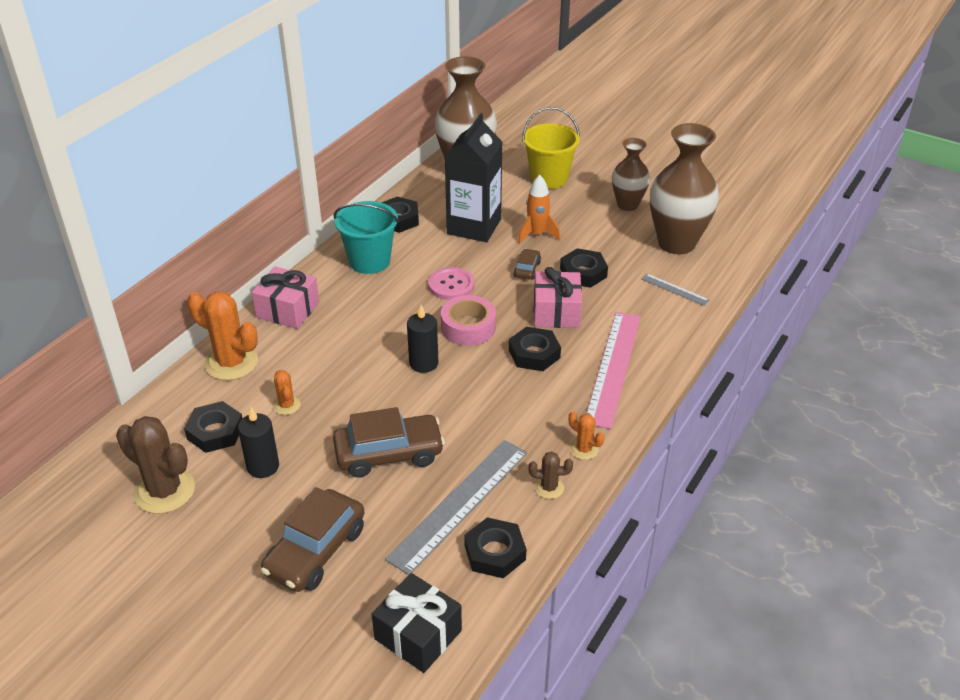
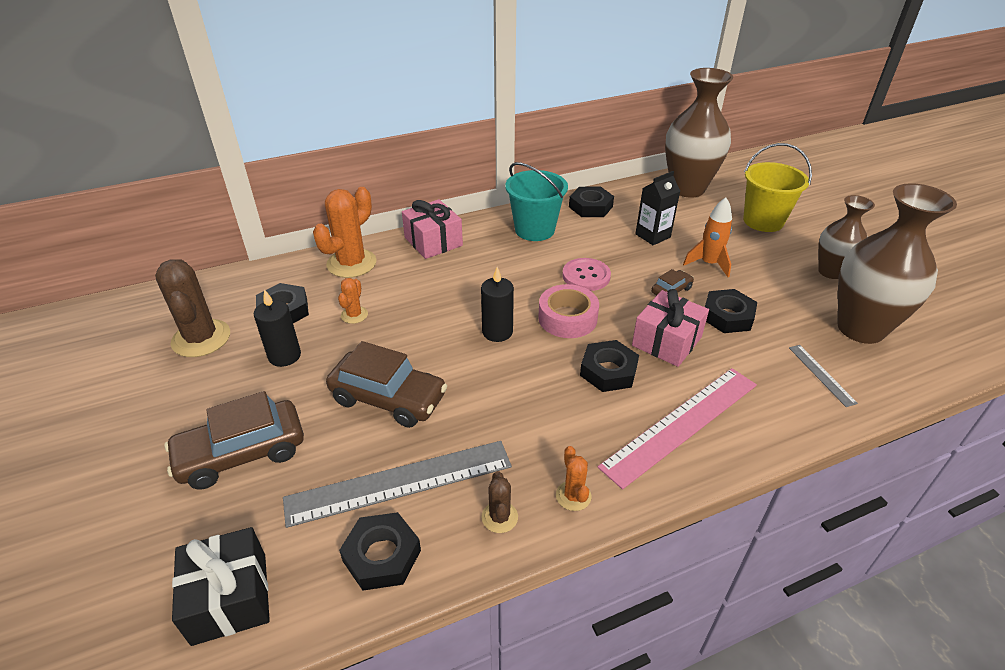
camera: 35 degrees right, 0 degrees up
(231, 363) = (351, 263): orange cactus -> orange cactus turned 60 degrees clockwise
(474, 226) = (653, 236): black carton -> black carton, size x0.57
(549, 488) = (499, 517): brown cactus -> brown cactus turned 45 degrees clockwise

